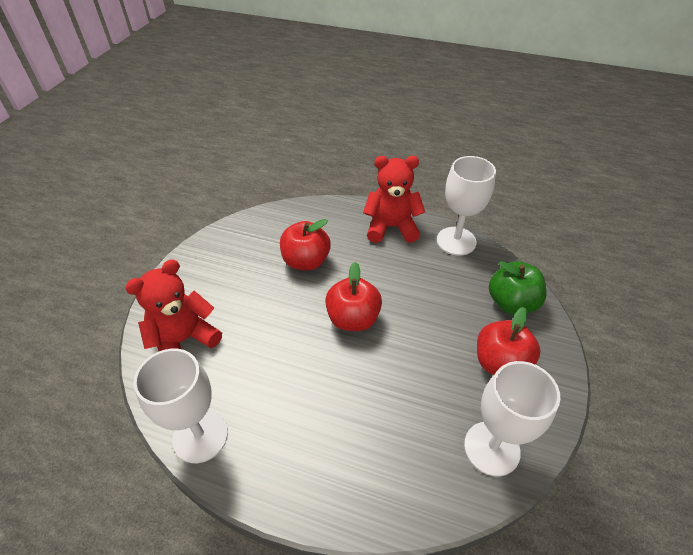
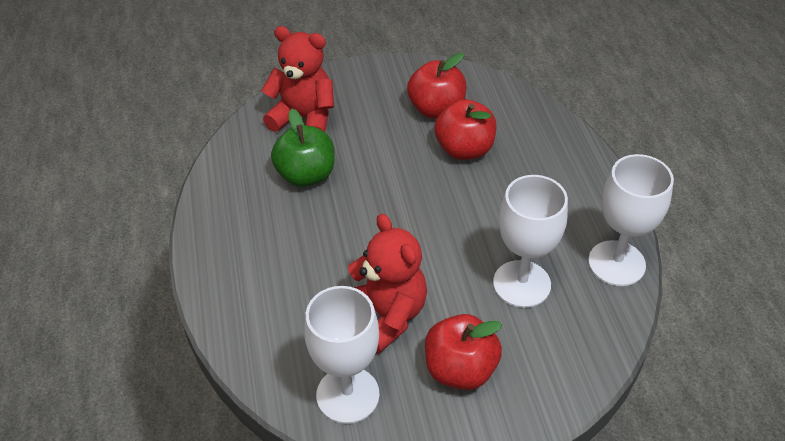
camera: 60 degrees right, 0 degrees up
(200, 436) = (224, 180): white goblet -> white goblet (521, 284)
(353, 319) = (420, 220): red apple -> red apple (436, 109)
(391, 227) = (581, 195): red teddy bear -> red teddy bear (386, 315)
(511, 303) = (560, 353): green apple -> green apple (306, 175)

